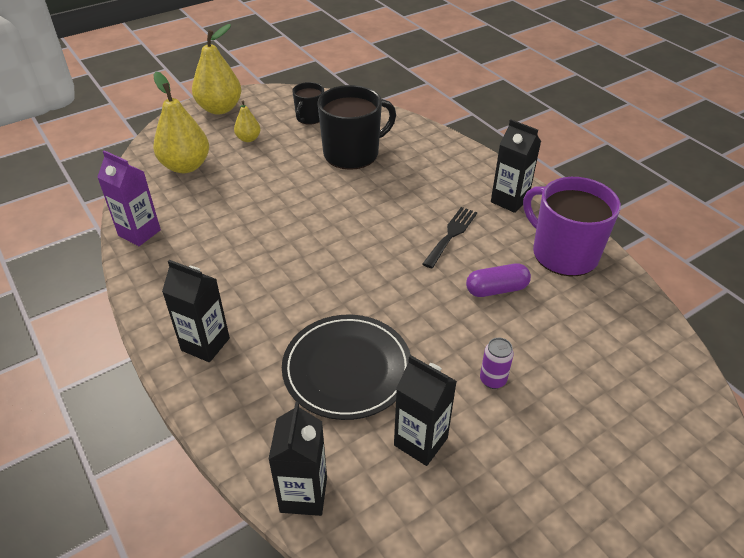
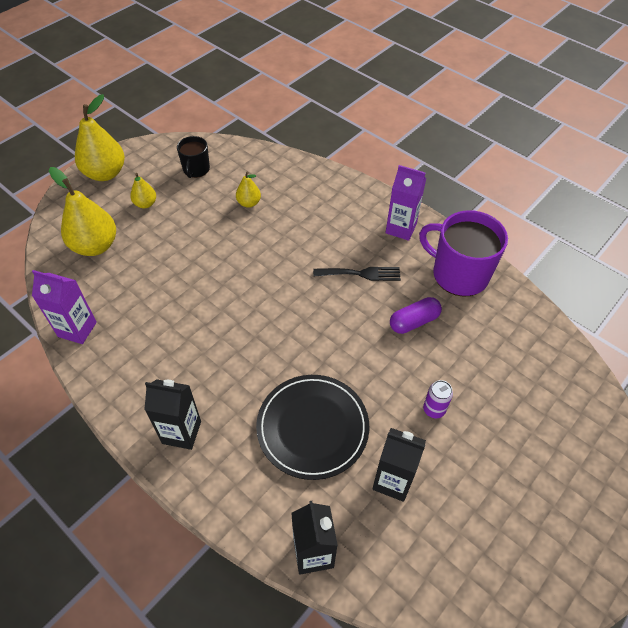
camera: 15 degrees left, 10 degrees up
(352, 153) = (249, 203): black mug -> yellow pear
(451, 234) = (361, 274): black fork -> black fork turned 75 degrees clockwise
(509, 200) = (401, 228): black carton -> purple carton

